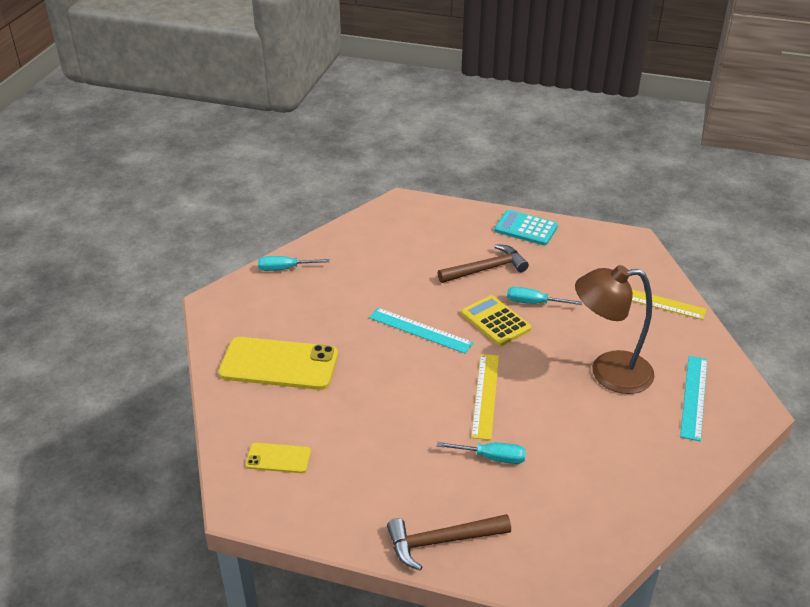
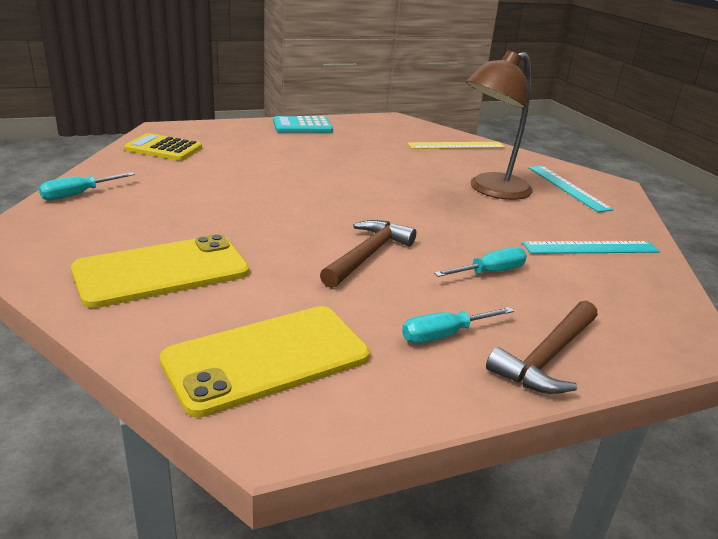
camera: 40 degrees left, 10 degrees down
(278, 458) = (267, 358): yellow phone -> yellow phone, size x2.01
(420, 330) = (294, 204): turquoise ruler -> turquoise ruler (591, 248)
(485, 395) = (419, 231): yellow ruler -> none
(486, 269) = (301, 154): brown hammer -> brown hammer (367, 255)
(495, 321) = (356, 182): yellow calculator -> yellow calculator (163, 148)
(534, 303) = (372, 165): turquoise screwdriver -> turquoise screwdriver (445, 335)

